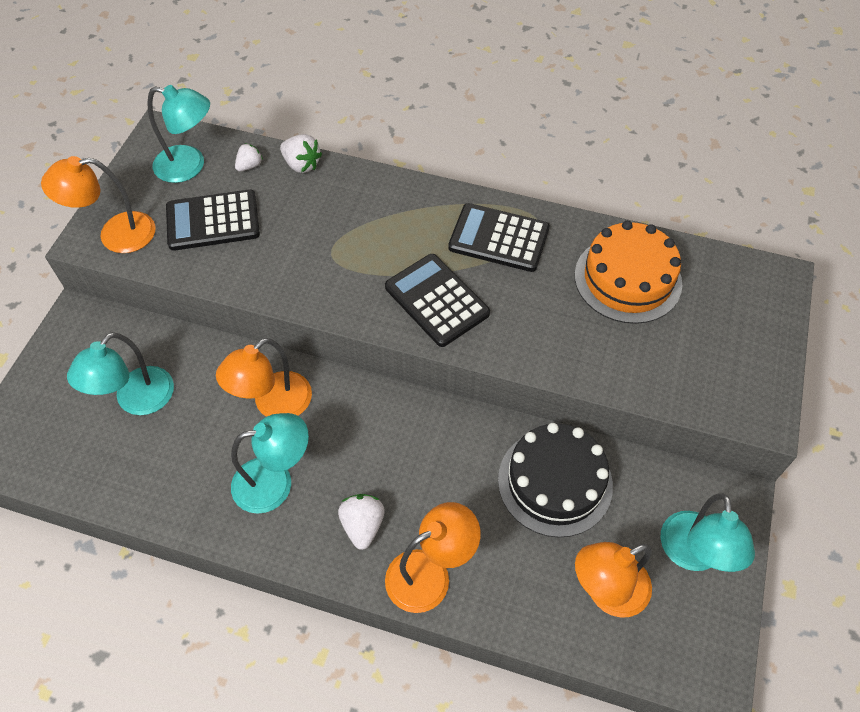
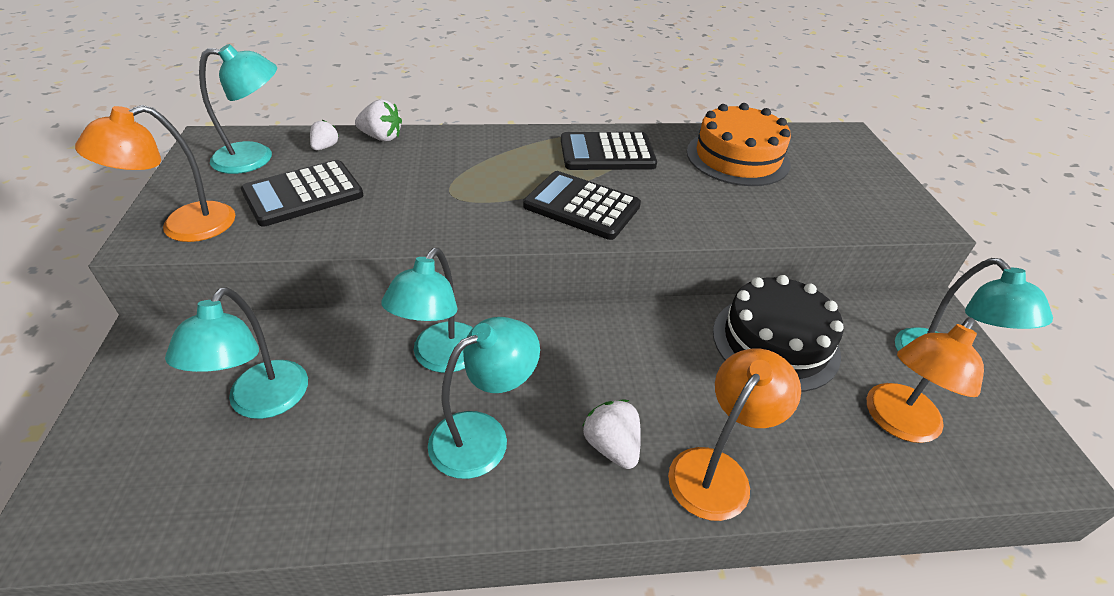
camera: 25 degrees left, 15 degrees down
(273, 404) = (441, 358): orange lamp -> turquoise lamp

